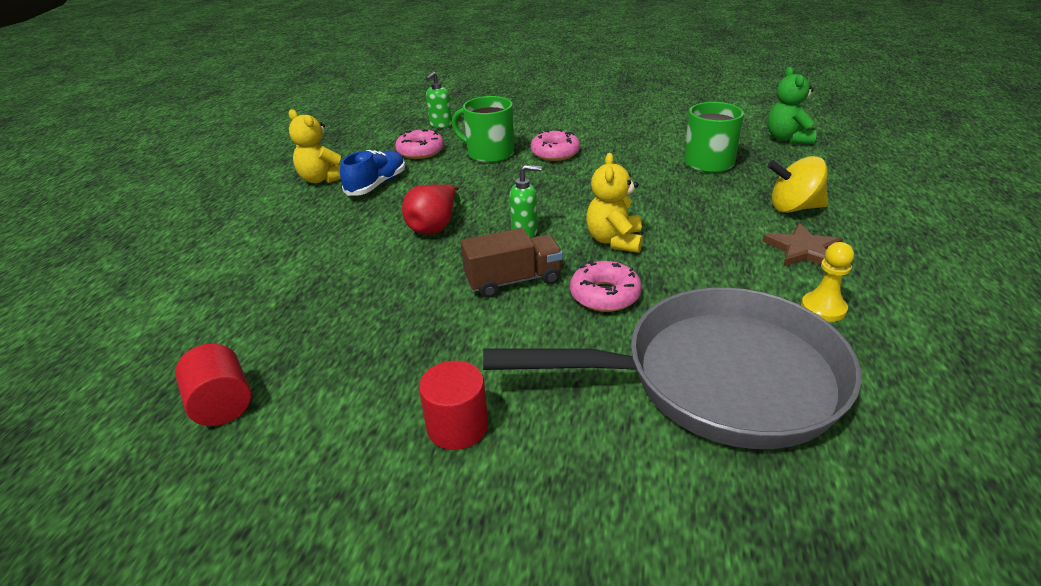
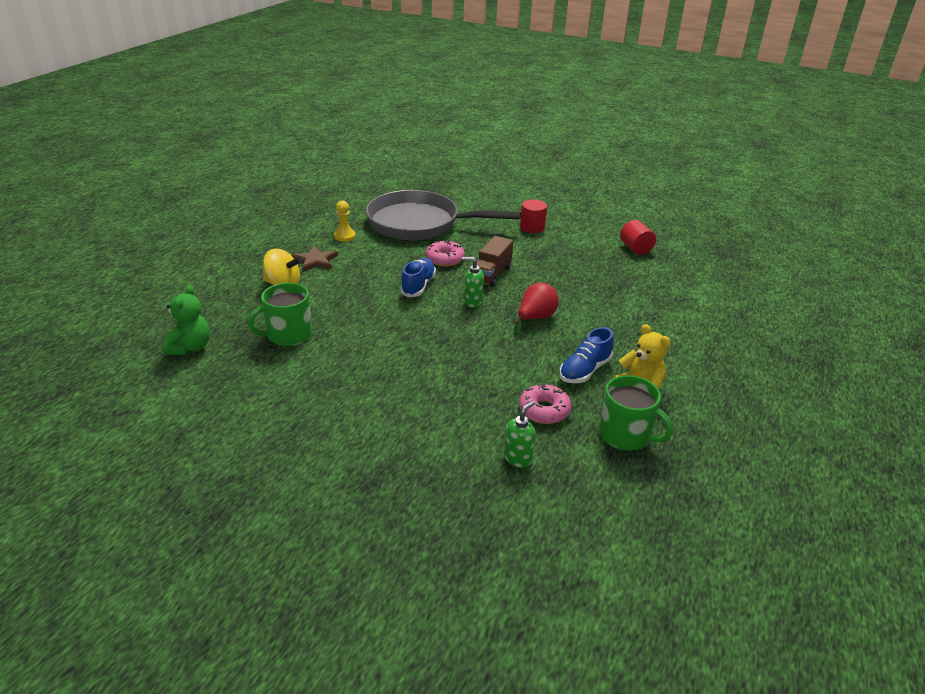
camera: 170 degrees left, 0 degrees up
(489, 153) = (474, 390): green mug -> green mug (626, 435)
(513, 280) = (491, 274): brown truck -> brown truck turned 60 degrees counterclockwise
(555, 153) = (410, 376): pink donut -> none
(614, 240) = (418, 286): yellow teddy bear -> blue shoe

